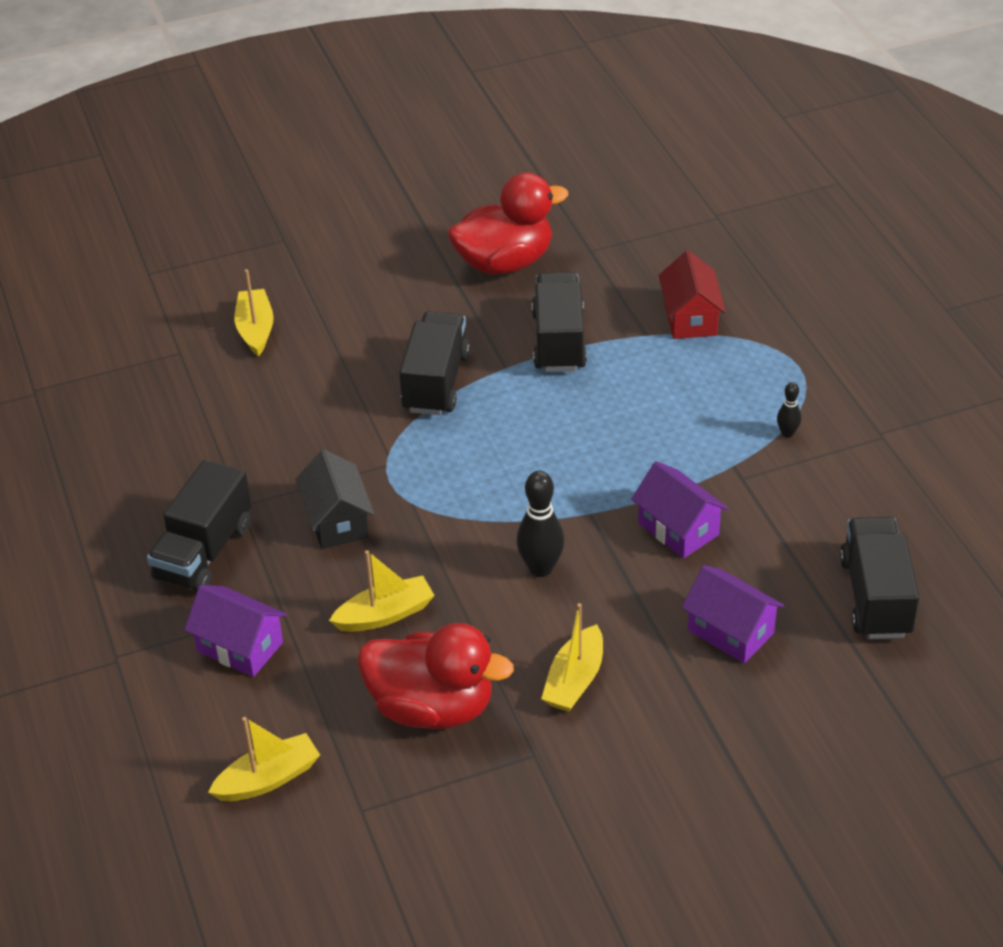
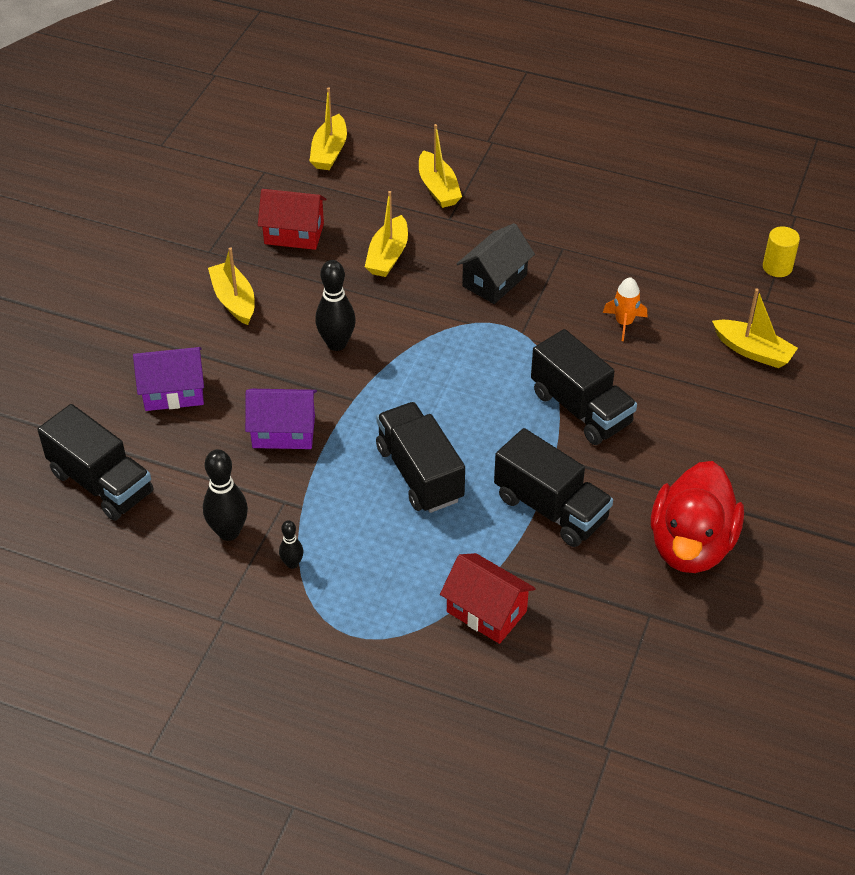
camera: 130 degrees right, 5 degrees up
(125, 366) = (777, 267): none -> yellow cylinder
(204, 552) = (537, 212): black truck -> black truck (420, 473)
(240, 647) = (438, 188): purple house -> yellow boat
(302, 414) = (624, 323): none -> orange rocket
(337, 521) = (494, 280): black house -> black house turned 75 degrees counterclockwise
(432, 707) = (294, 234): red duck -> red house
(810, 487) = (228, 532): none -> black bowling pin

